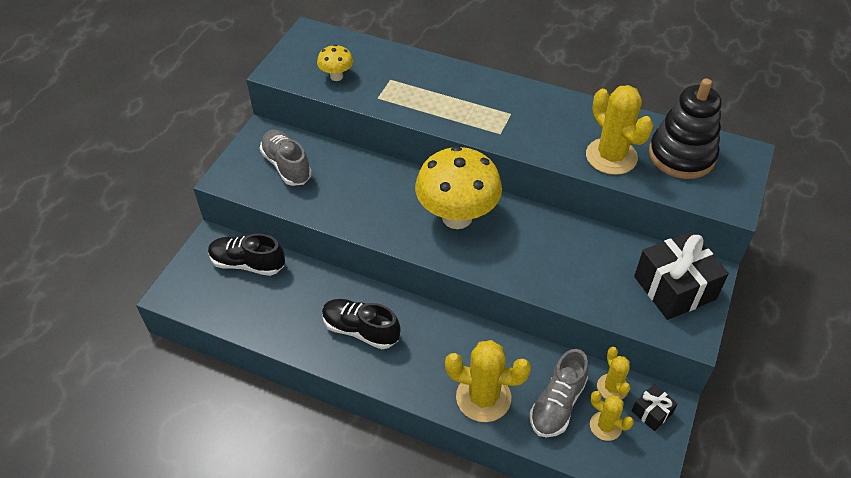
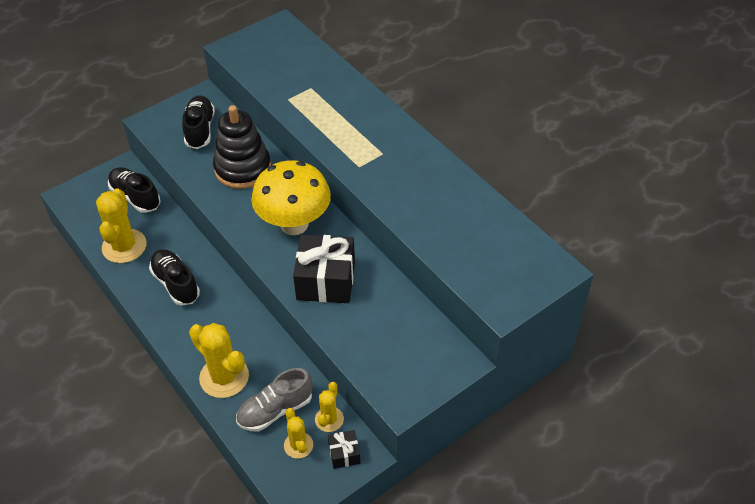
camera: 30 degrees right, 0 degrees up
(287, 166) = (200, 130): grey shoe -> black shoe
(336, 76) = (271, 69): yellow mushroom -> none
(611, 156) = (434, 223): yellow cactus -> yellow cactus (124, 246)
(674, 288) = (421, 359): black gift -> black gift (326, 280)
(681, 155) = (496, 247): black stacking toy -> black stacking toy (243, 168)

